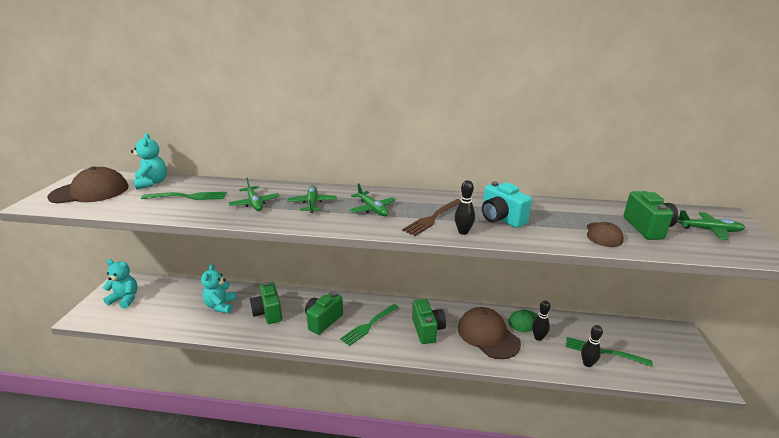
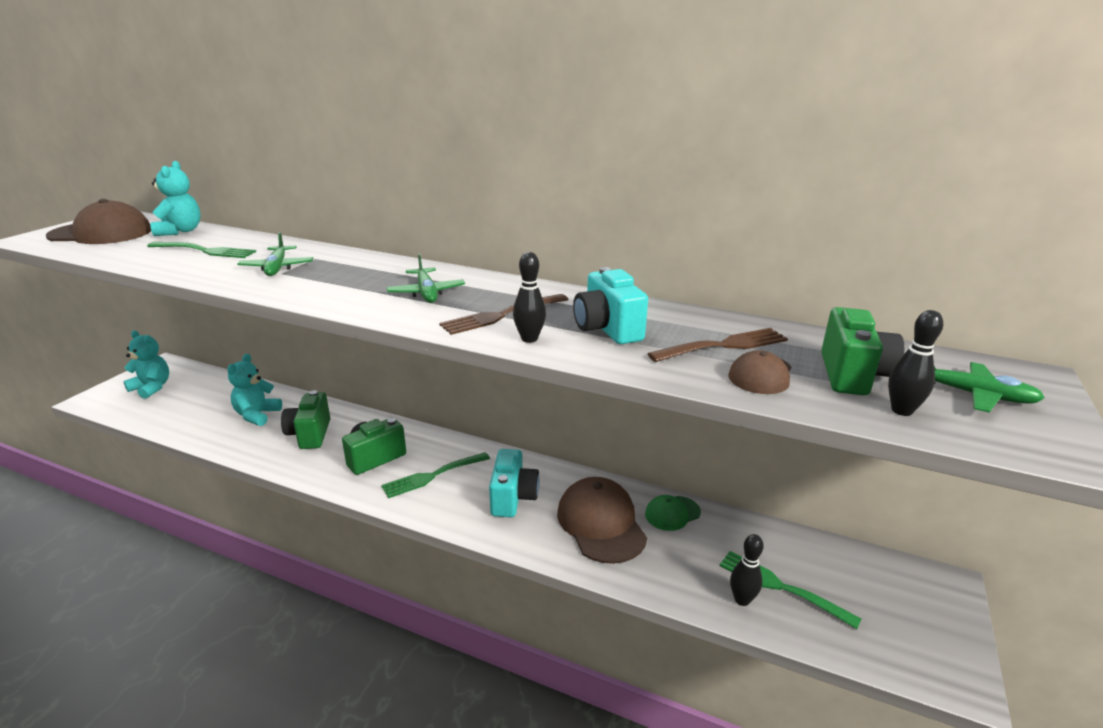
camera: 15 degrees right, 0 degrees up
(312, 204) = (351, 277): green plane -> none
(427, 330) = (513, 498): green camera -> turquoise camera
(538, 337) = (681, 543): black bowling pin -> black bowling pin (901, 410)
(571, 220) = (723, 346): none -> brown fork

